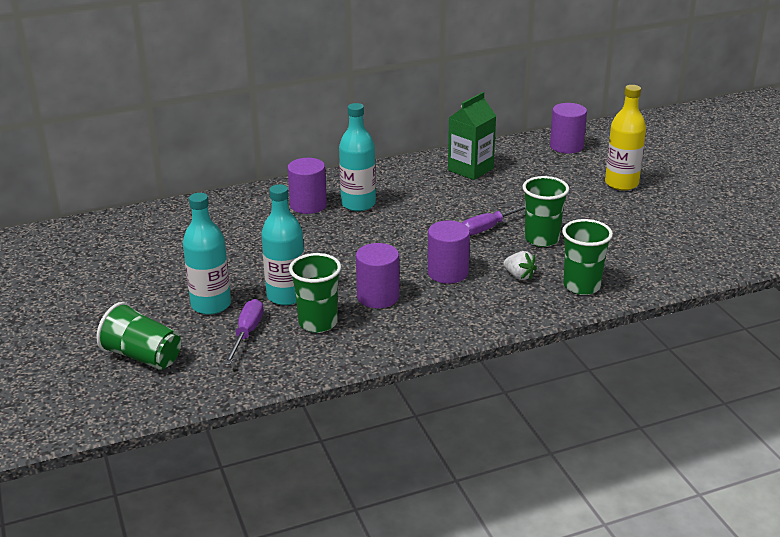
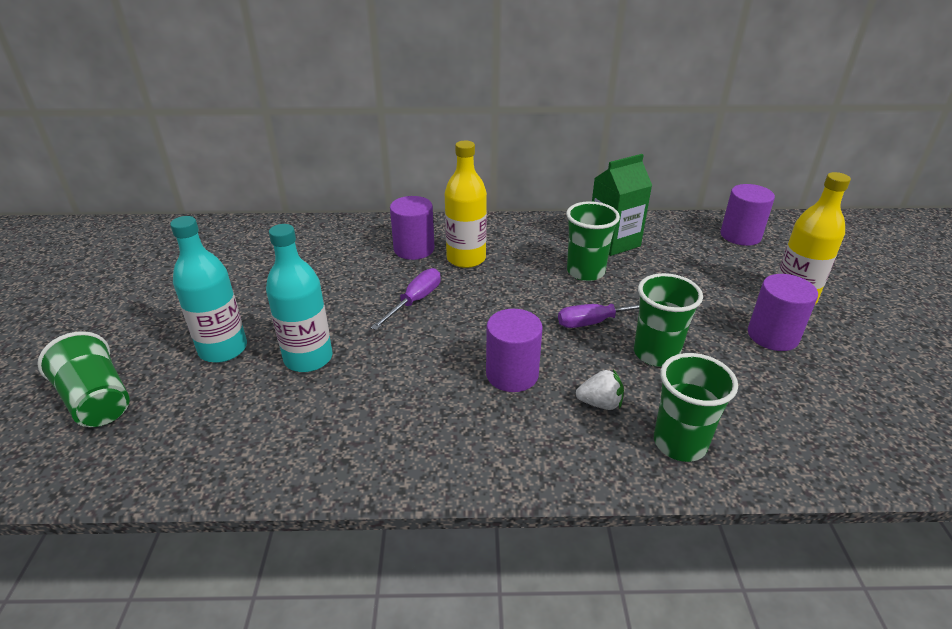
camera: 20 degrees right, 5 degrees up
(247, 333) = (227, 400): purple screwdriver -> purple screwdriver (415, 301)
(318, 323) = (314, 408): green cup -> green cup (585, 272)
(358, 204) = (466, 259): turquoise bottle -> yellow bottle
(378, 297) = (408, 388): purple cylinder -> purple cylinder (772, 335)
(519, 276) = (600, 403): white strawberry -> white strawberry turned 60 degrees counterclockwise

